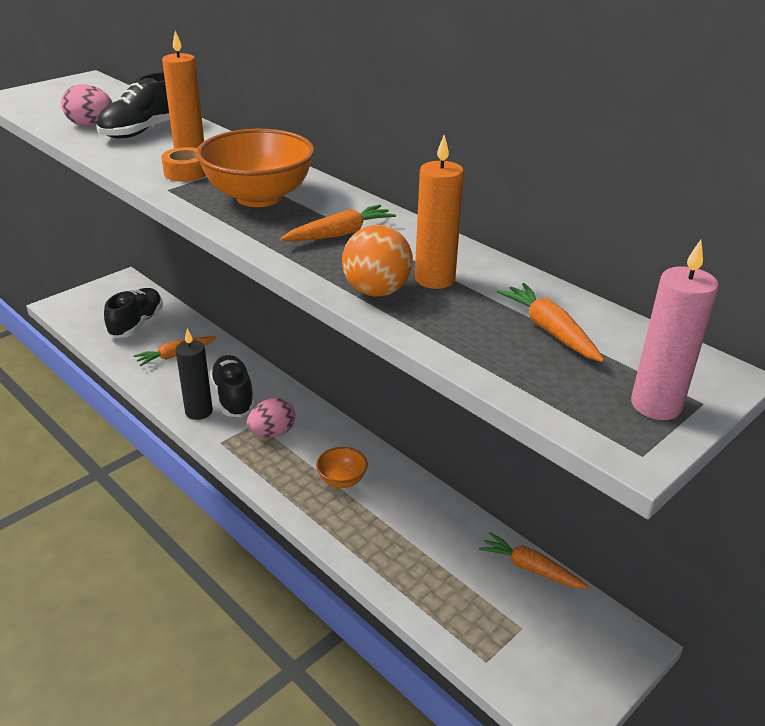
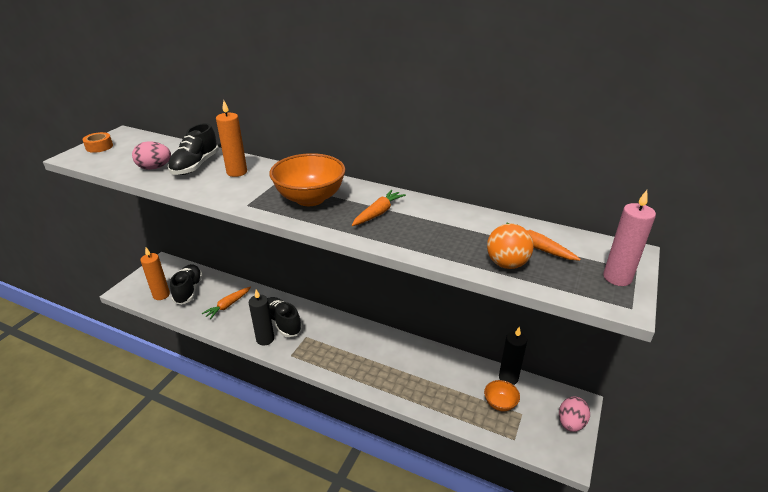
camera: 20 degrees left, 0 degrees up
(186, 172) = (249, 190): orange tape -> orange tape (99, 147)
(272, 433) = (320, 340): pink egg -> pink egg (570, 423)
(342, 480) = (378, 357): orange bowl -> orange bowl (500, 403)
(376, 291) = (428, 246): orange ball -> orange ball (506, 264)
(434, 279) = (453, 230): orange candle -> orange candle (161, 295)
(530, 568) = (508, 378): orange carrot -> black candle

